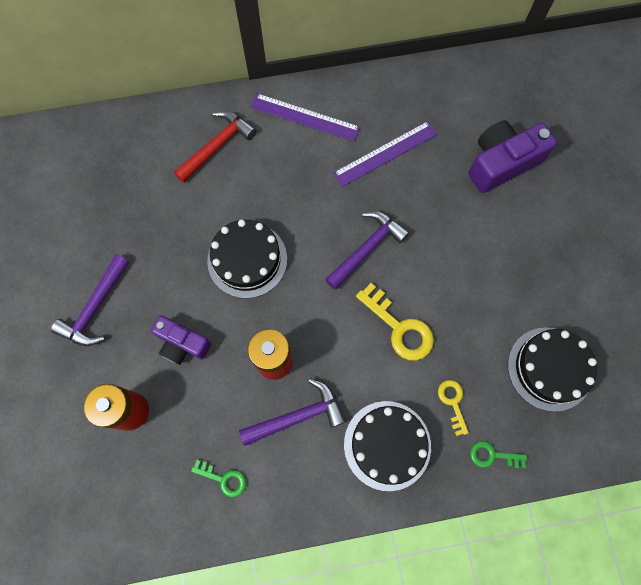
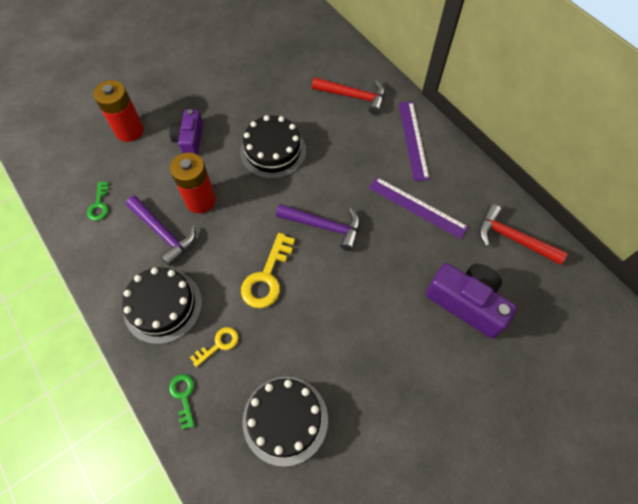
camera: 65 degrees right, 10 degrees down
(95, 308) = (194, 82): purple hammer -> none
(456, 92) = (512, 238): none -> red hammer

